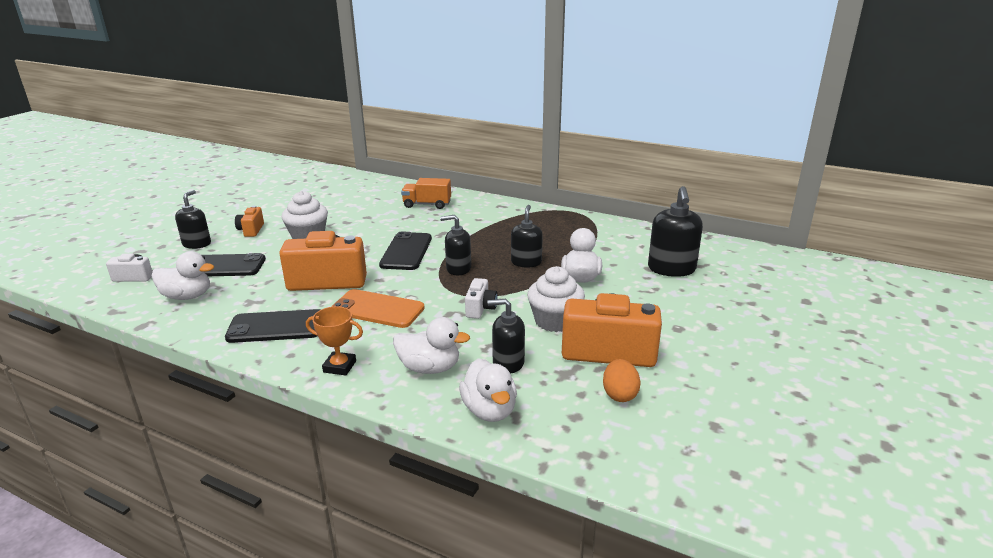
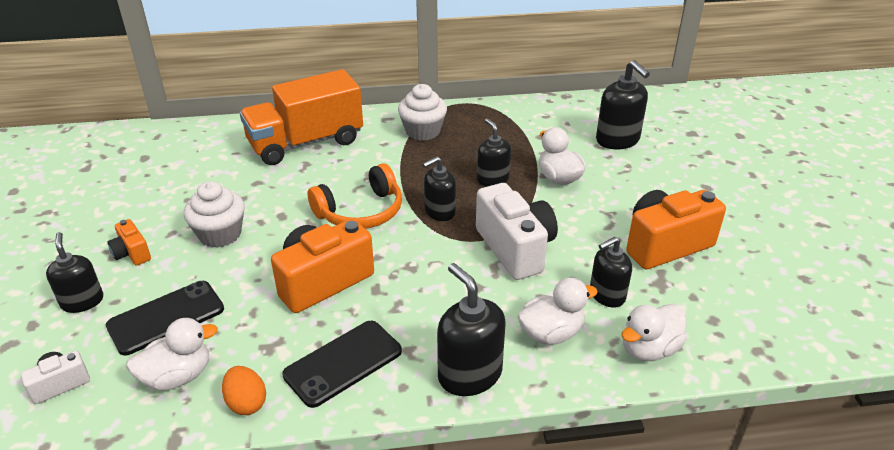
camera: 35 degrees left, 10 degrees up
(339, 366) = (469, 374): orange trophy -> black soap dispenser
(377, 309) = (421, 293): orange phone -> none
(406, 251) = (360, 211): black phone -> orange headphones
(427, 204) = (306, 143): orange truck -> orange truck, size x1.93
(480, 308) = (515, 248): white camera -> white camera, size x2.02
(489, 410) = (649, 349): white duck -> white duck turned 105 degrees clockwise
(555, 321) = (592, 234): white cupcake -> white cupcake (423, 131)
(619, 394) = (719, 283): orange egg -> orange egg (246, 403)

